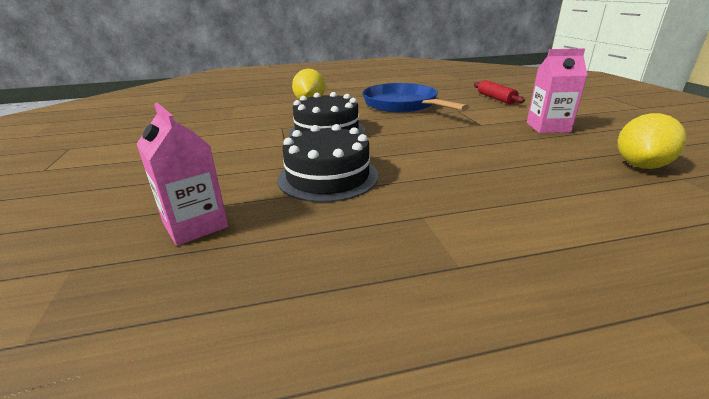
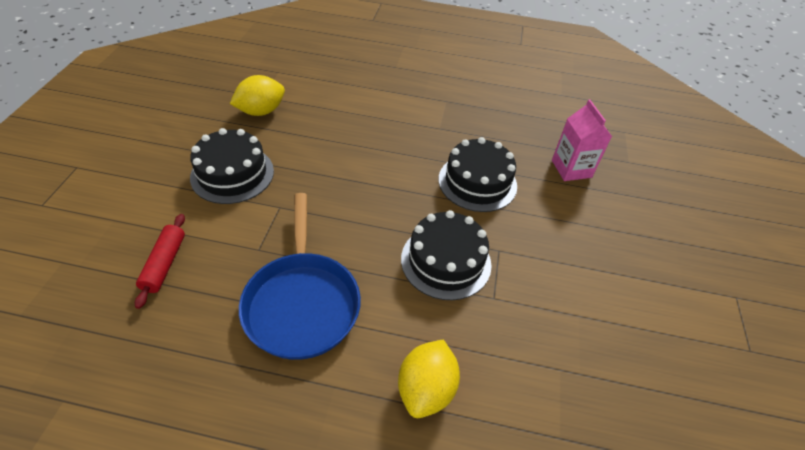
camera: 160 degrees left, 20 degrees up
(548, 127) = (232, 174): pink carton -> black cake

